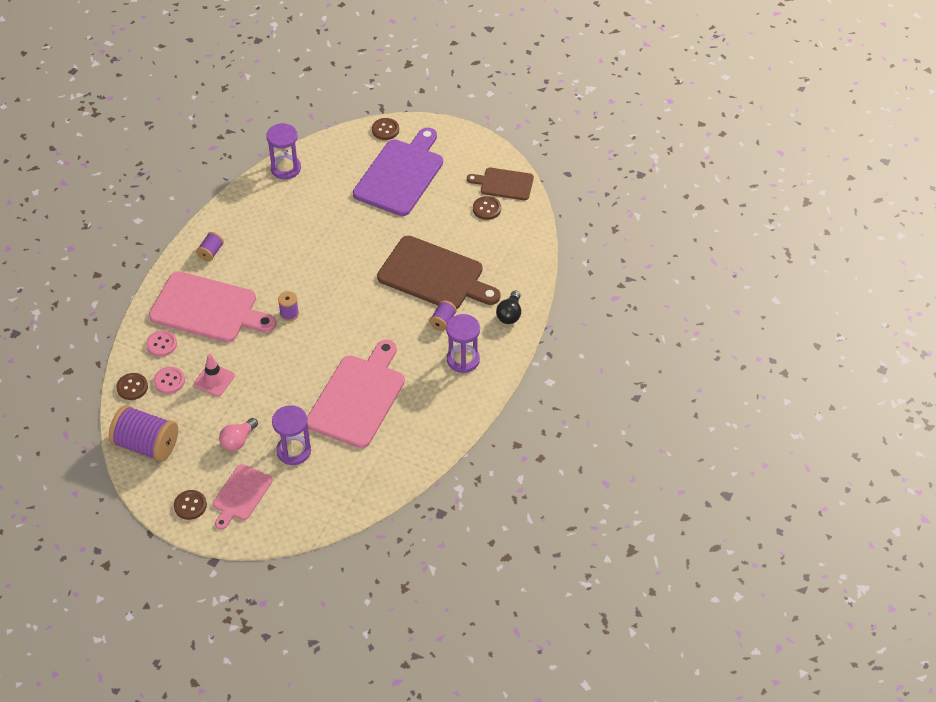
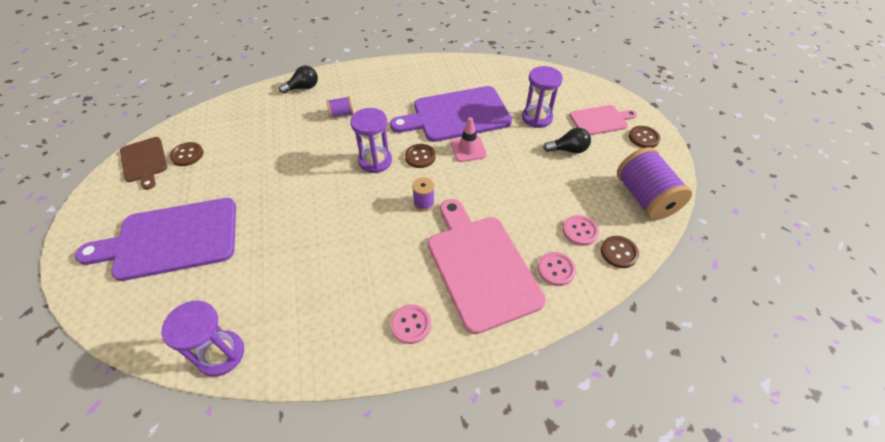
camera: 130 degrees left, 0 degrees up
(211, 252) = (411, 324): purple spool -> pink button
(214, 380) = (541, 202): pink traffic cone -> pink traffic cone (468, 149)
(238, 440) = (568, 150): pink light bulb -> black light bulb
(358, 397) = (457, 115): pink cutting board -> purple cutting board
(385, 130) = (94, 299): brown button -> brown button (420, 157)
(435, 275) = (296, 143): brown cutting board -> none
(463, 360) = (368, 87): purple hourglass -> purple hourglass (375, 161)

